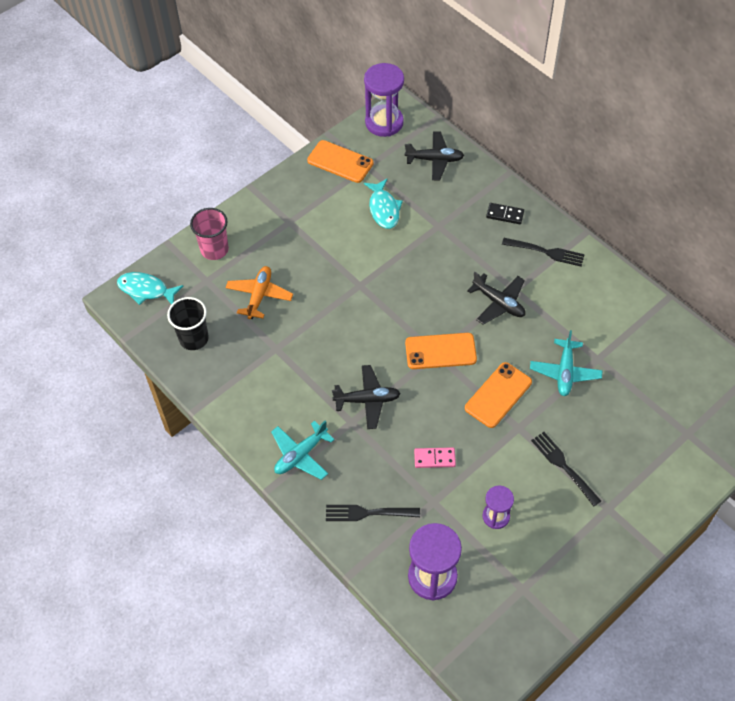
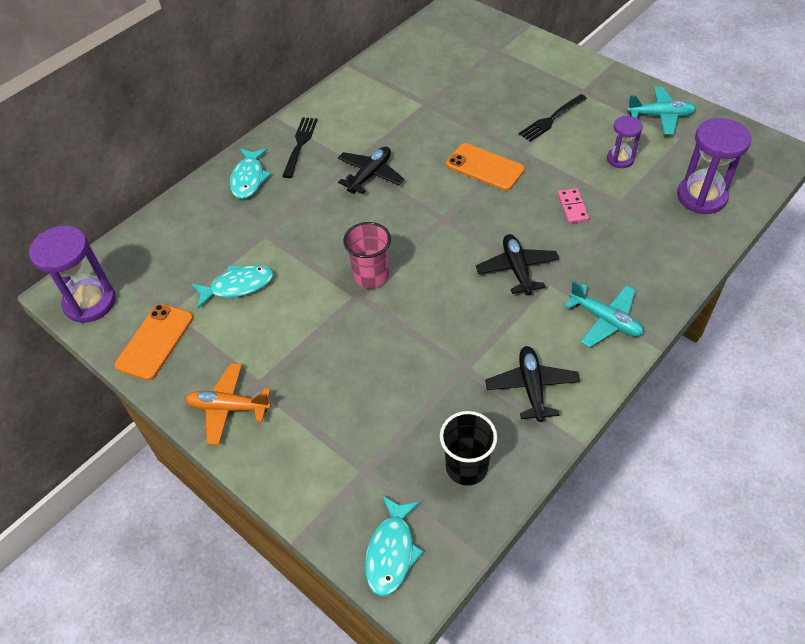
camera: 95 degrees left, 5 degrees down
(214, 249) = (310, 470): pink cup -> pink cup (371, 276)
(259, 296) = (385, 399): orange plane -> orange plane (228, 408)
(369, 513) = (653, 252): black fork -> none
(435, 160) = (161, 245): black plane -> black plane (531, 387)
(440, 351) = (440, 215): orange phone -> none
(505, 215) = (249, 179): black domino -> turquoise fish
(565, 372) = (447, 124): turquoise plane -> turquoise plane (660, 116)

